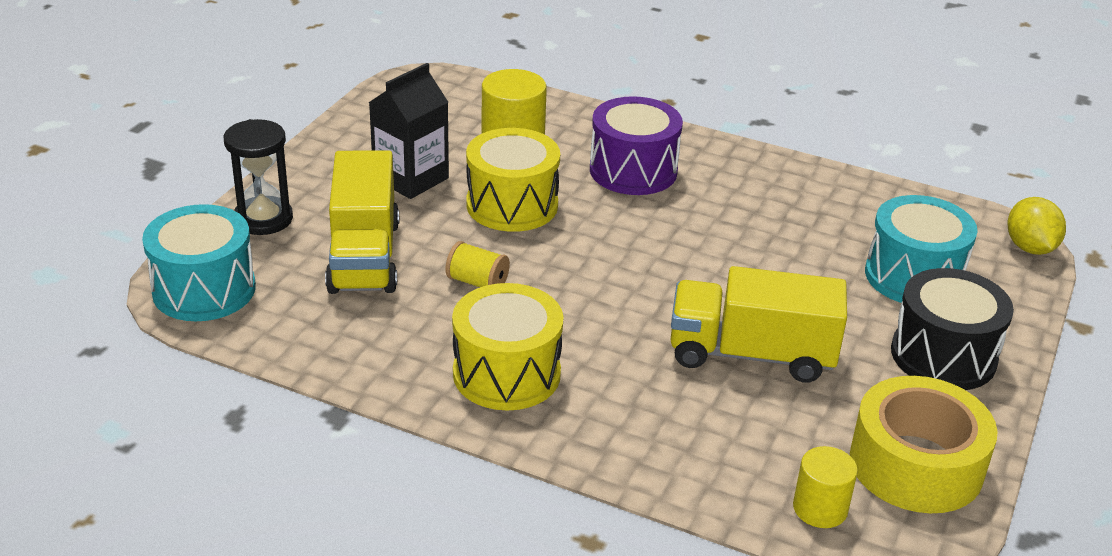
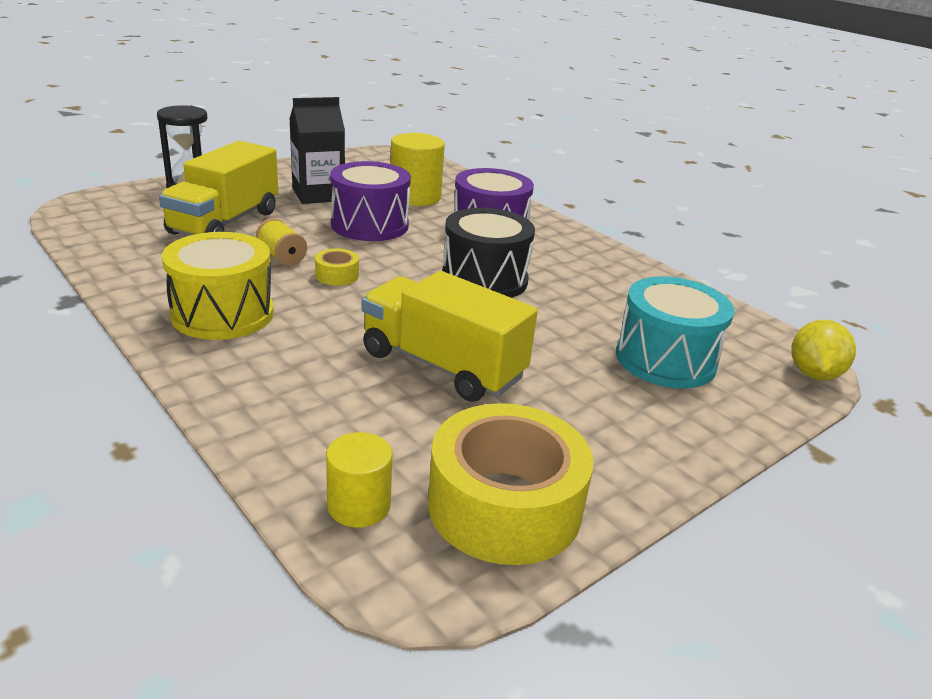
camera: 25 degrees right, 5 degrees down
(204, 289) = (96, 210): turquoise drum -> none
(512, 205) = (370, 225): yellow drum -> purple drum
(555, 286) = (337, 275): none -> yellow tape
(943, 356) = (633, 426): black drum -> black drum (484, 279)

